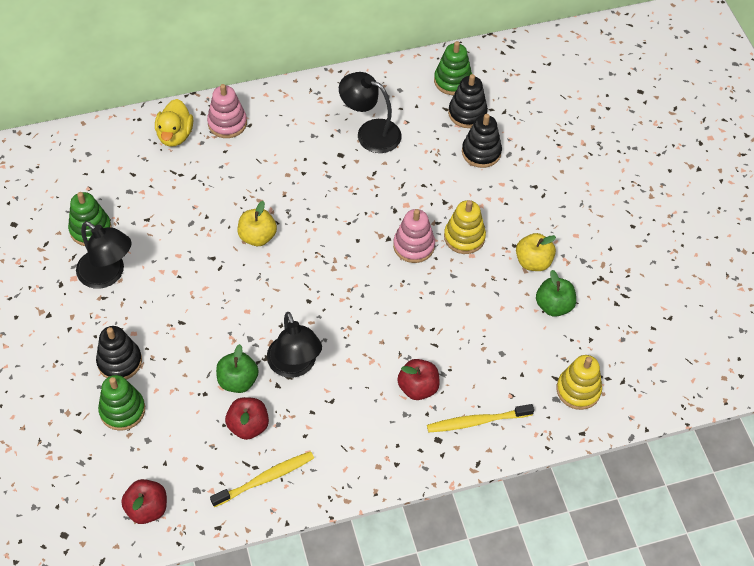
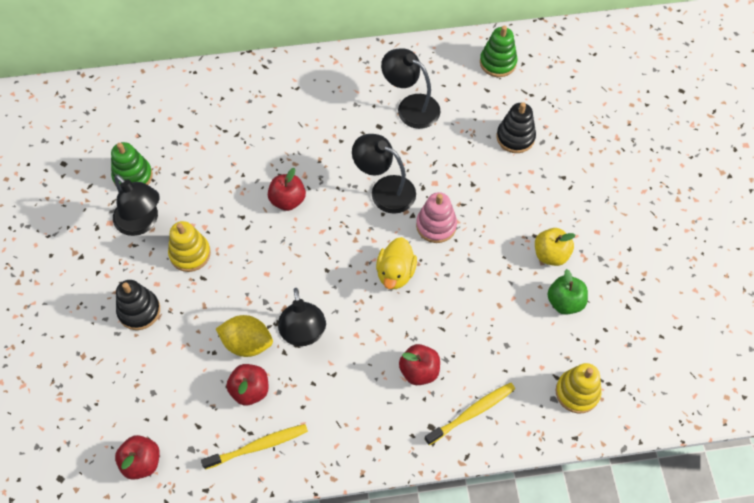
camera: 10 degrees right, 5 degrees up
(122, 410) = (134, 360): green stacking toy -> none
(175, 135) = (226, 91): yellow duck -> yellow duck (395, 273)
(227, 123) = (276, 84): pink stacking toy -> none
(238, 381) = (247, 343): green apple -> yellow lemon
(257, 237) = (288, 200): yellow apple -> red apple
(356, 216) = (384, 190): none -> black lamp
(464, 237) = (486, 222): yellow stacking toy -> yellow stacking toy (190, 254)
(467, 113) = (507, 96): black stacking toy -> none
(477, 421) = (472, 413): yellow toothbrush -> yellow toothbrush turned 150 degrees clockwise

